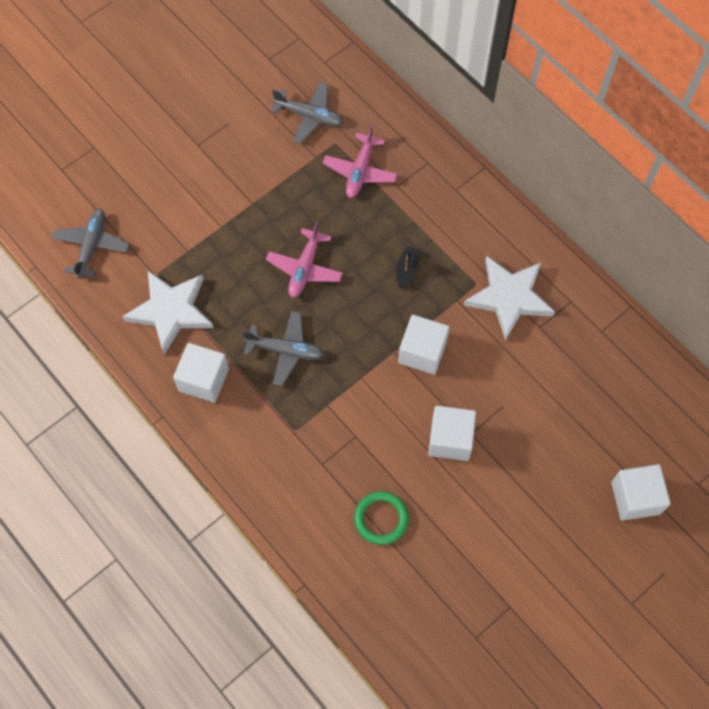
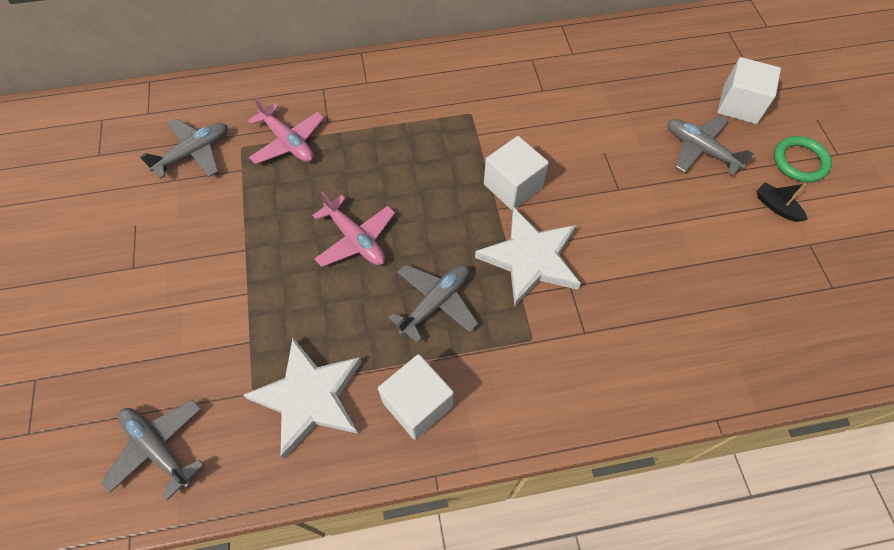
camera: 60 degrees left, 5 degrees down
(381, 519) = (672, 308): green ring -> green ring (800, 161)
(407, 269) = (419, 156): black boat -> black boat (776, 207)
(450, 439) = (616, 208): white cube -> none
(509, 298) = (500, 97): white star -> white star (530, 259)
(557, 482) = (700, 149): none -> grey plane

